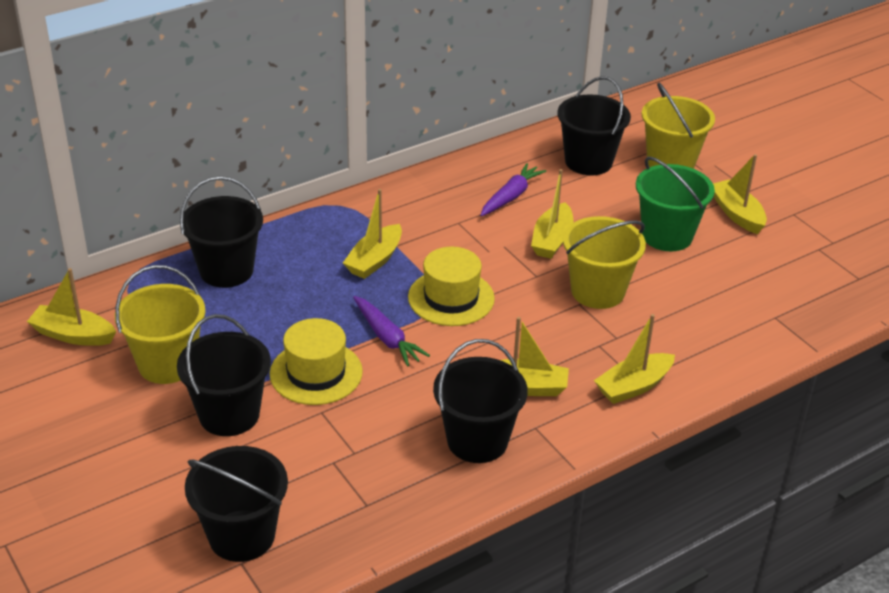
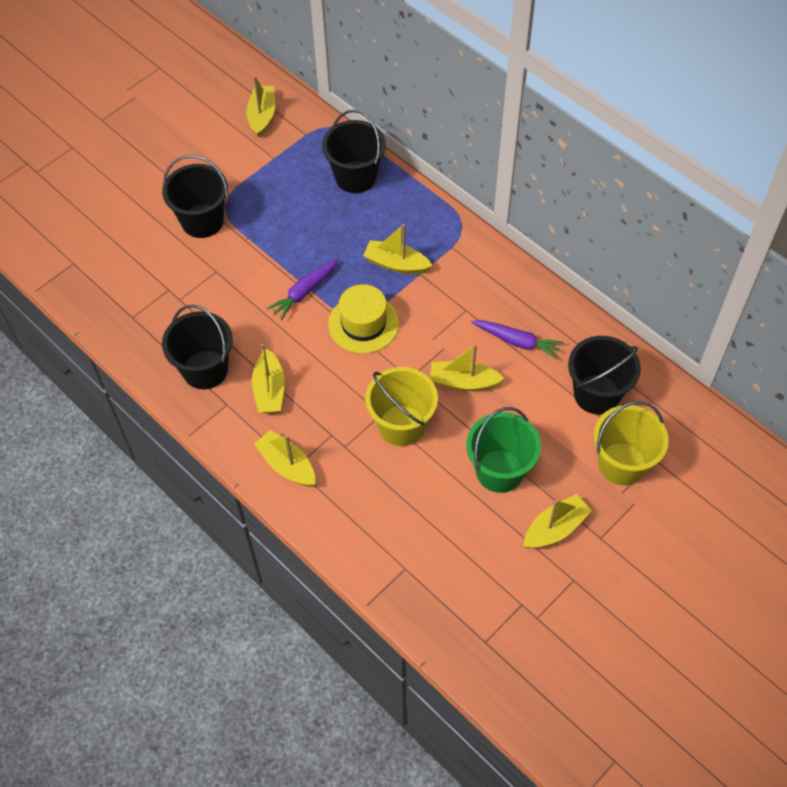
camera: 80 degrees right, 20 degrees up
(167, 364) = (245, 174): yellow bucket -> none
(242, 536) = (95, 257): black bucket -> none
(316, 373) = (255, 258): yellow hat -> none

